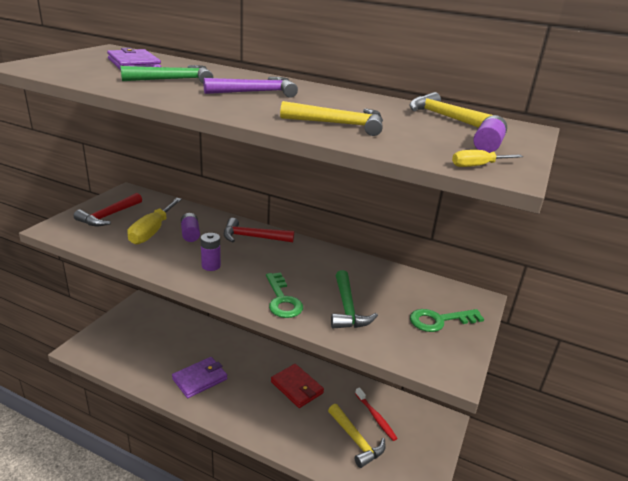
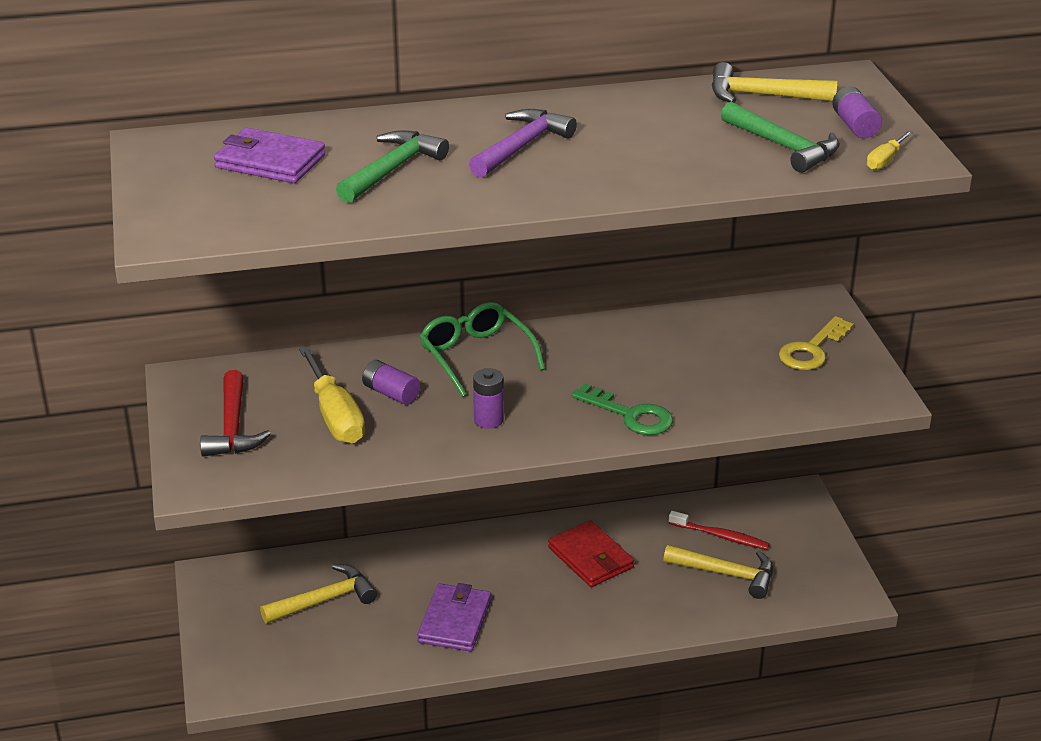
camera: 35 degrees left, 5 degrees up
(253, 237) = (476, 356): red hammer -> green glasses
(297, 387) = (590, 558): red wallet -> red wallet turned 45 degrees clockwise
(339, 124) = (695, 160): yellow hammer -> yellow hammer (324, 600)
(347, 308) = (708, 387): green hammer -> green hammer (783, 147)
(439, 320) = (812, 350): green key -> yellow key

